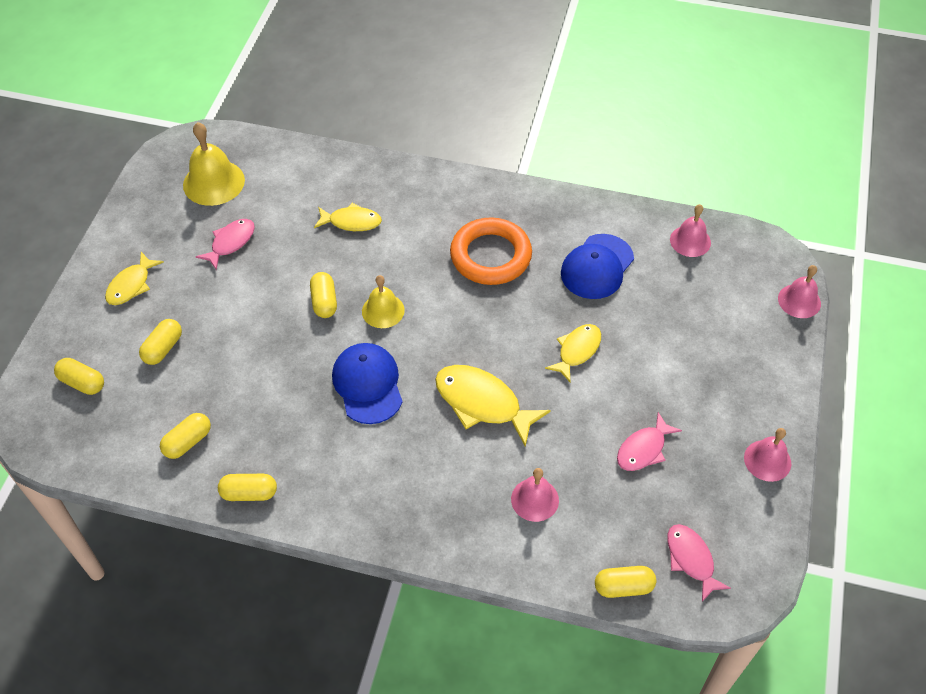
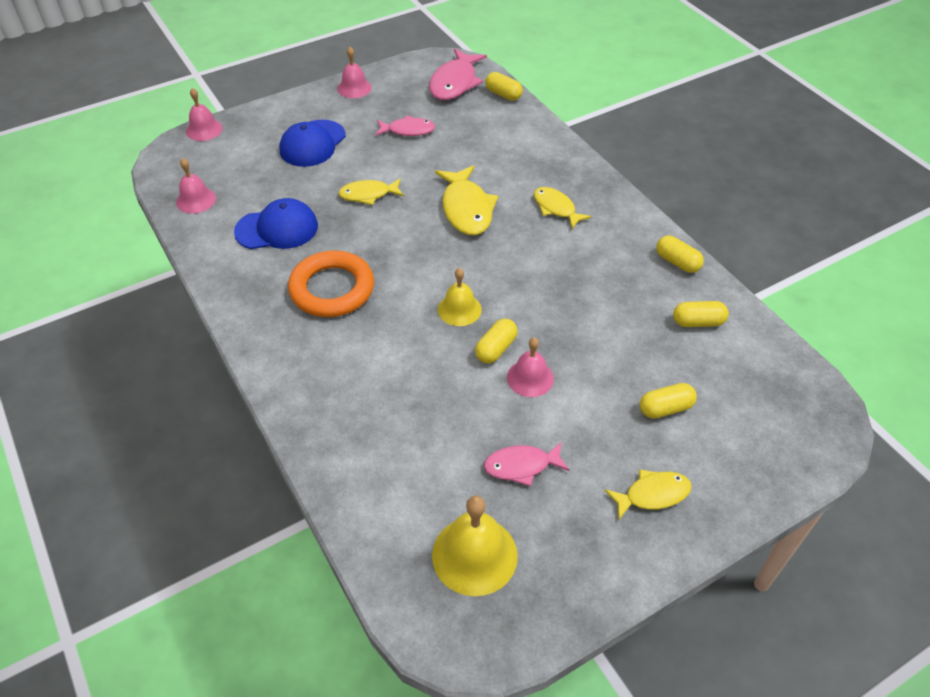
camera: 135 degrees left, 5 degrees down
(82, 382) = (759, 429): yellow capsule -> none
(351, 222) = (396, 400): yellow fish -> yellow fish (556, 208)
(368, 384) = (528, 269): blue cap -> blue cap (312, 144)
(535, 499) = (500, 149): pink bell -> pink bell (530, 378)
(691, 559) = (455, 83): pink fish -> pink fish, size x1.59

